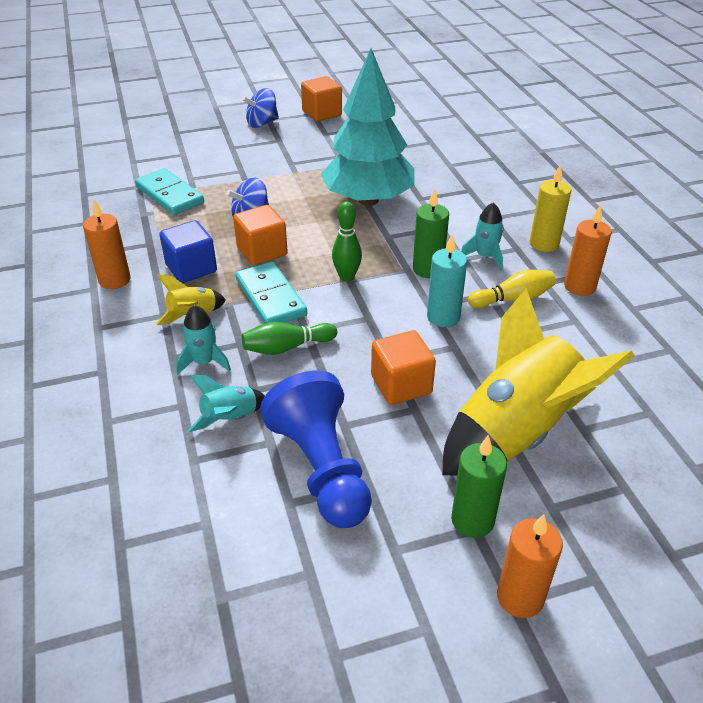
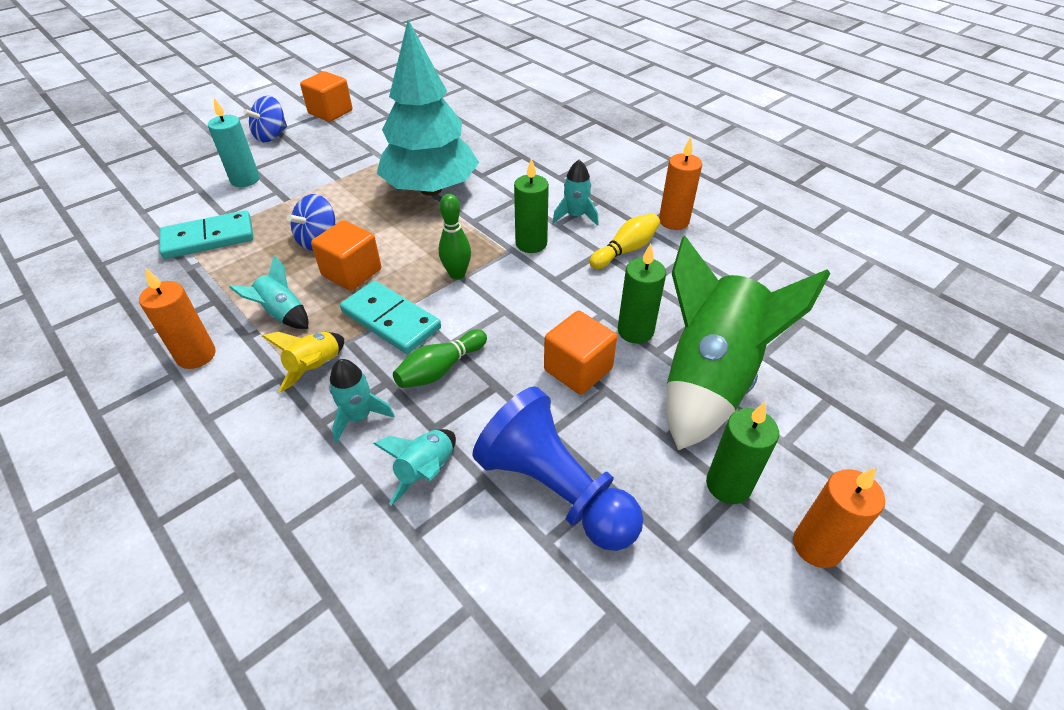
camera: 25 degrees left, 5 degrees up
(169, 195) = (208, 238): turquoise domino -> turquoise domino turned 45 degrees counterclockwise
(191, 268) = (282, 314): blue cube -> turquoise rocket
(443, 317) = (574, 287): turquoise candle -> turquoise candle (245, 180)
(474, 370) = (635, 331): none -> green candle
(516, 432) = (709, 379): yellow rocket -> green rocket
(544, 244) = (619, 190): yellow candle -> none

